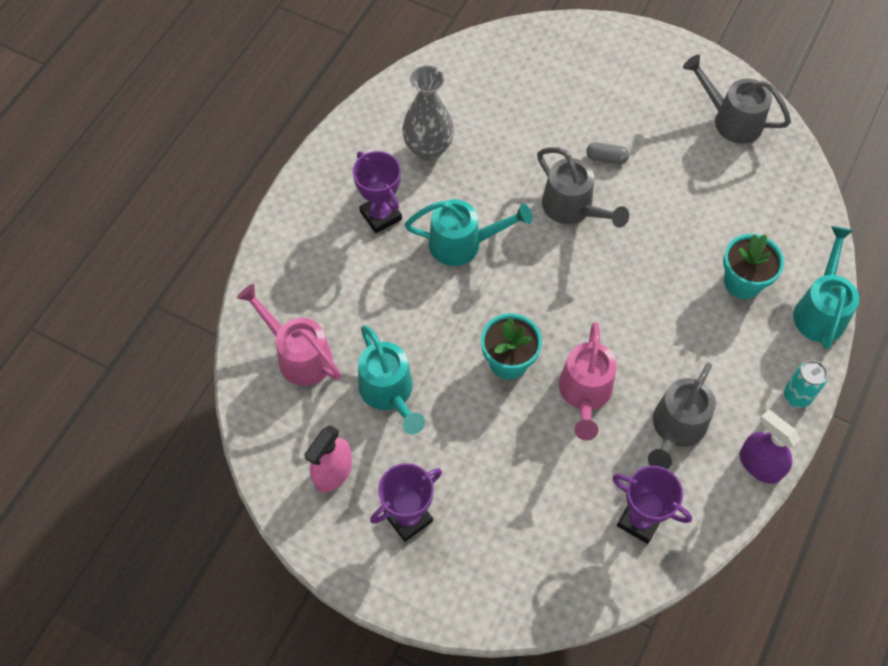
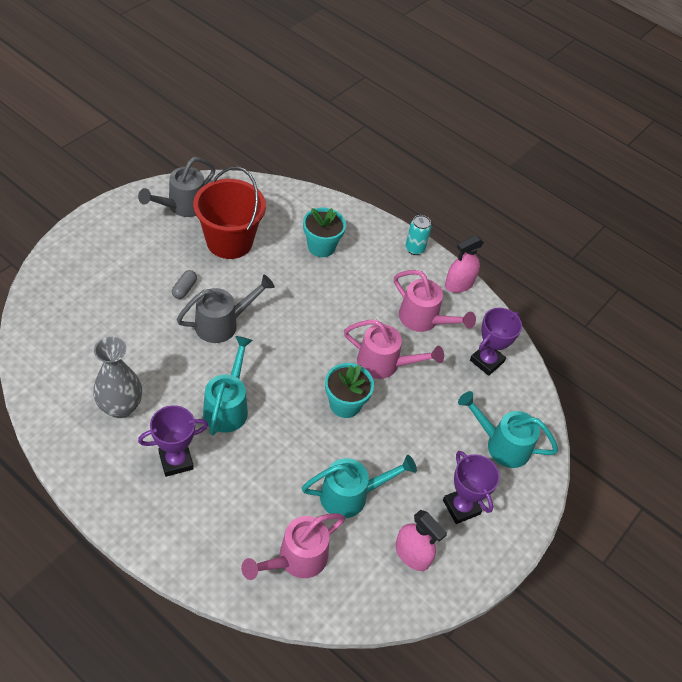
camera: 85 degrees left, 10 degrees down
(676, 428) = (423, 320): grey watering can -> pink watering can
(700, 182) = (229, 241): none -> red bucket
(760, 465) = (459, 284): purple spray bottle -> pink spray bottle
(820, 310) = (355, 215): turquoise watering can -> turquoise watering can (502, 445)

